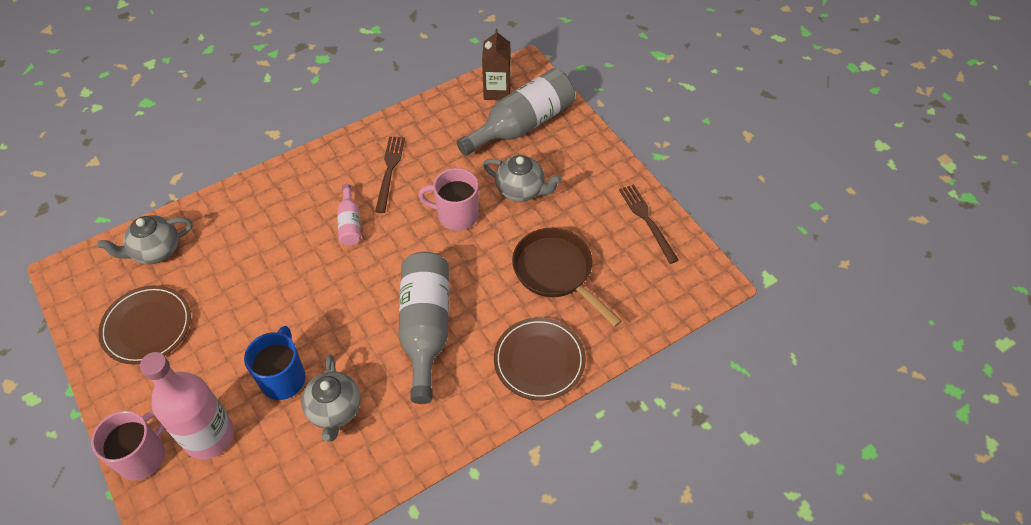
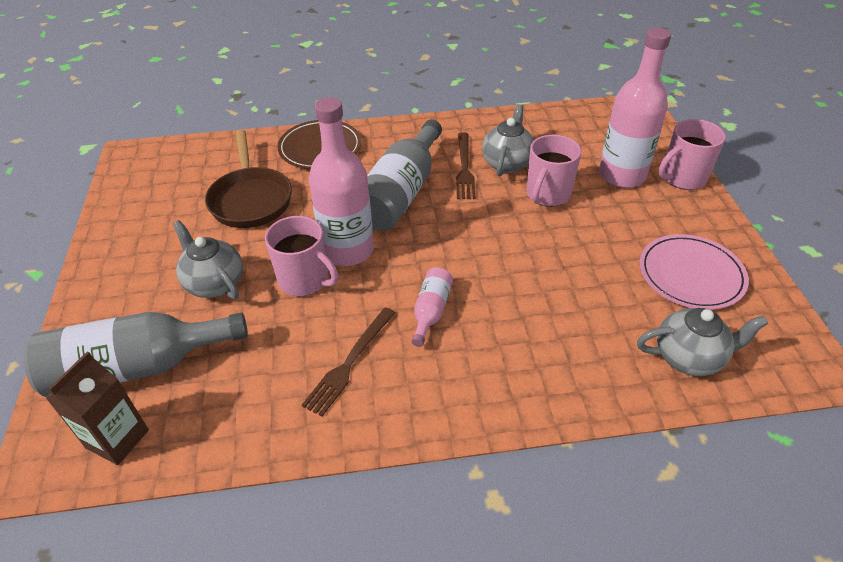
camera: 155 degrees left, 10 degrees down
(147, 326) = (691, 275): brown plate -> pink plate
(283, 378) = (547, 194): blue mug -> pink mug
(439, 251) = (347, 250): none -> pink bottle
(647, 220) = (125, 214): brown fork -> brown fork (464, 168)

